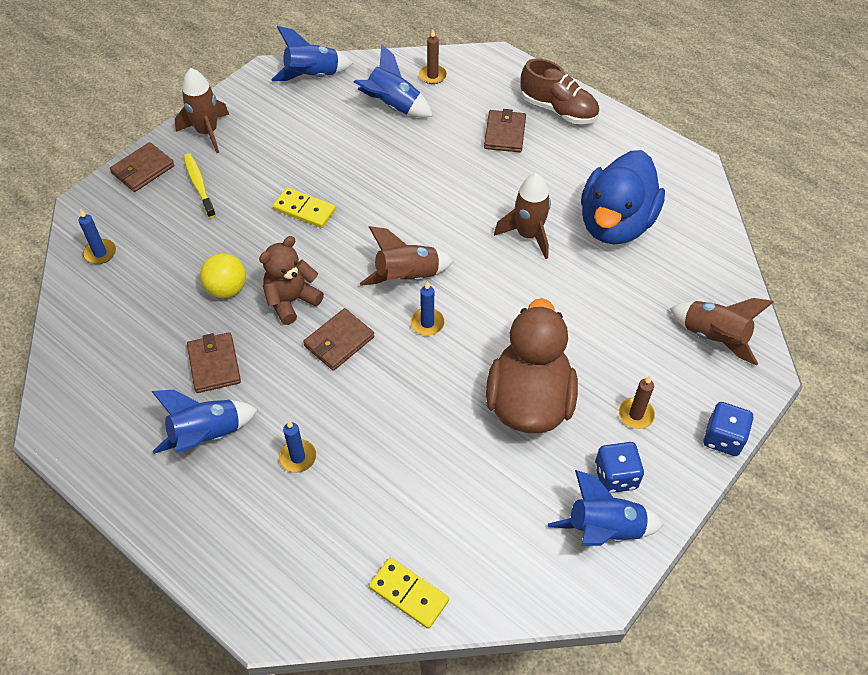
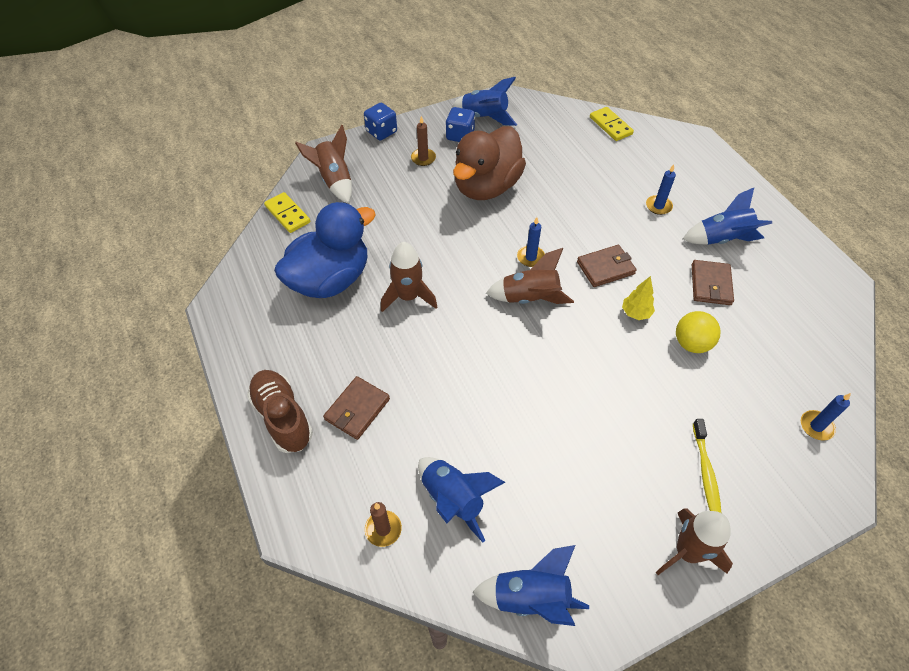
camera: 155 degrees left, 0 degrees up
(143, 169) = (771, 522): brown wallet -> none
(291, 300) = (635, 313): brown teddy bear -> yellow tree
(304, 210) = (599, 398): yellow domino -> yellow domino (287, 214)

